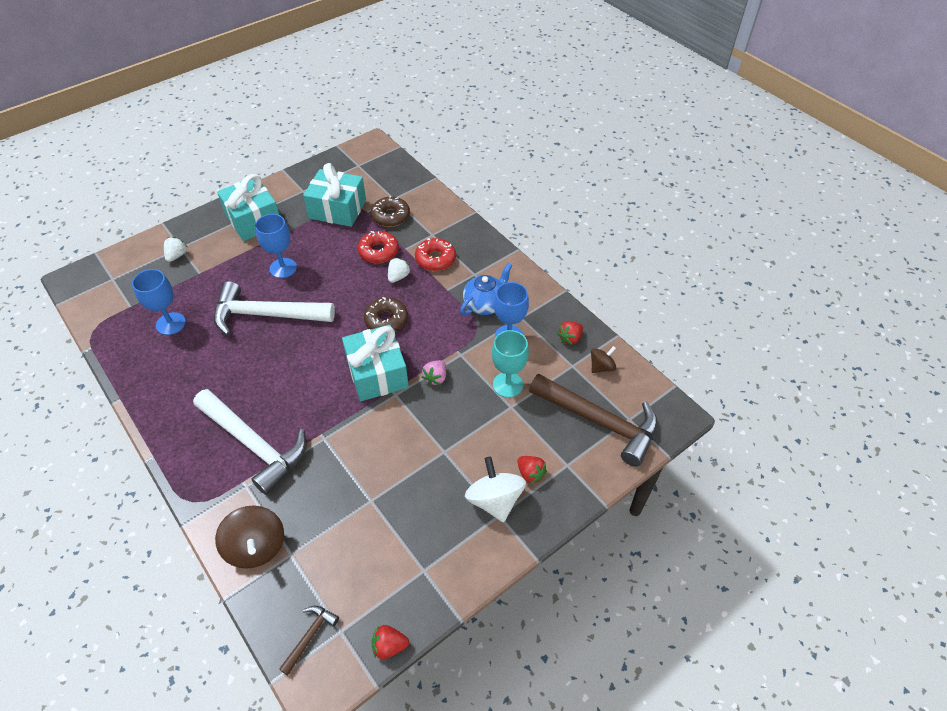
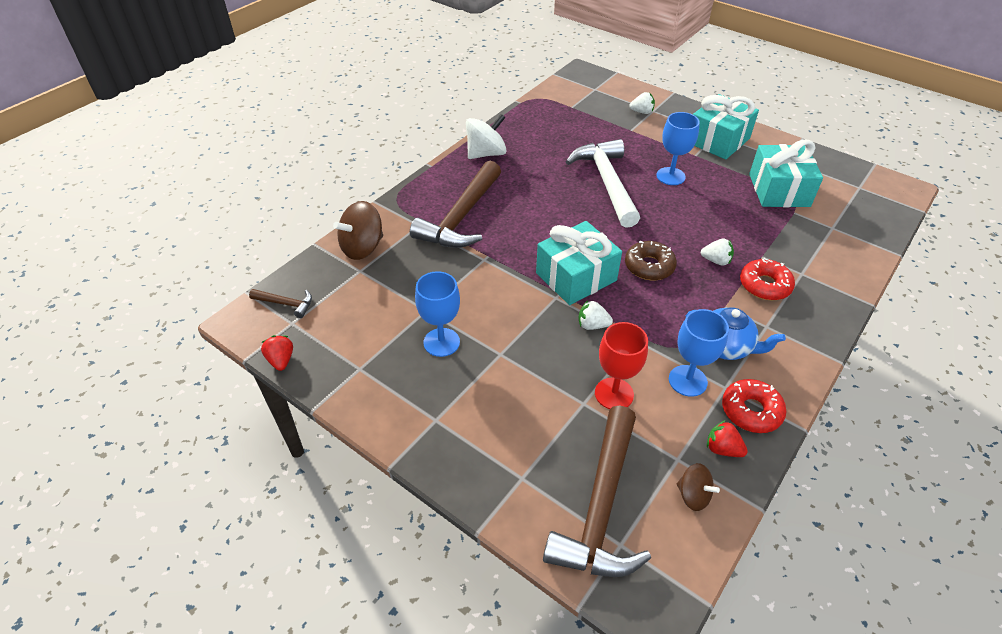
camera: 75 degrees right, 5 degrees down
(170, 323) = (565, 132): blue goblet -> blue goblet (441, 342)
(254, 444) = (461, 217): white hammer -> brown hammer
(378, 252) = (741, 236): red donut -> red donut (751, 411)
(390, 216) = (802, 232): brown donut -> none
(436, 378) = (592, 325): pink strawberry -> white strawberry
(495, 500) = (453, 412): white spinning top -> white spinning top (486, 153)
(508, 384) = (614, 394): turquoise goblet -> red goblet
(530, 474) = (497, 440): red strawberry -> none

